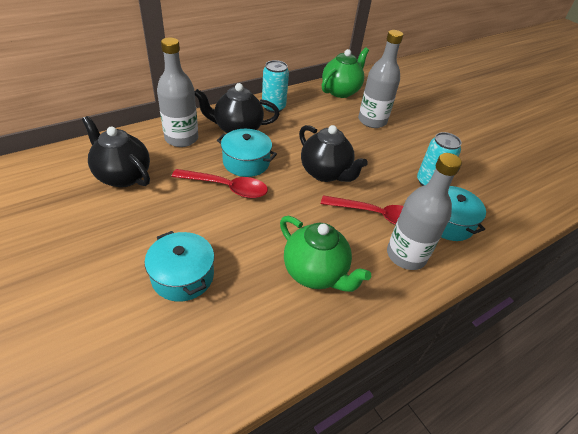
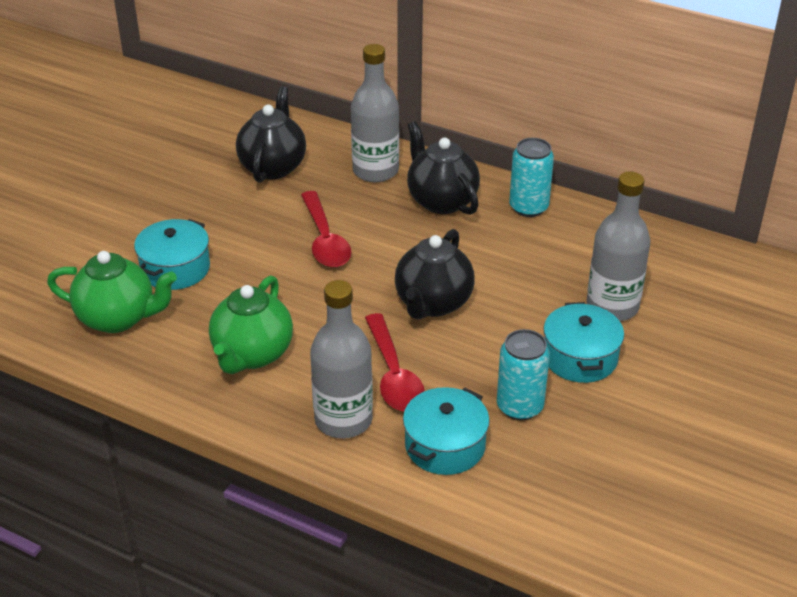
camera: 65 degrees right, 5 degrees down
(246, 162) = (384, 234): turquoise pot -> turquoise pot (580, 357)
(341, 91) = (656, 250): green teapot -> green teapot (118, 318)

